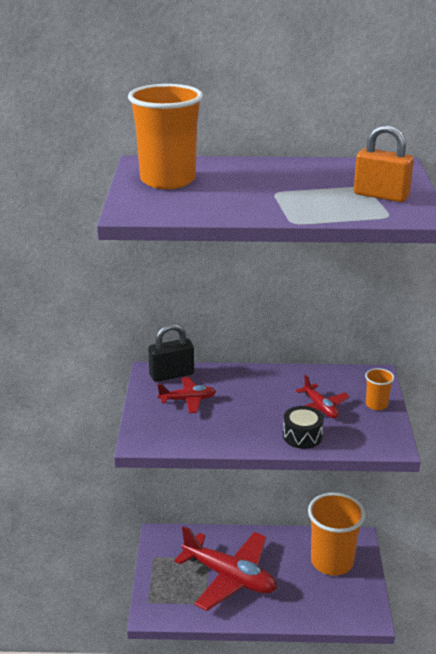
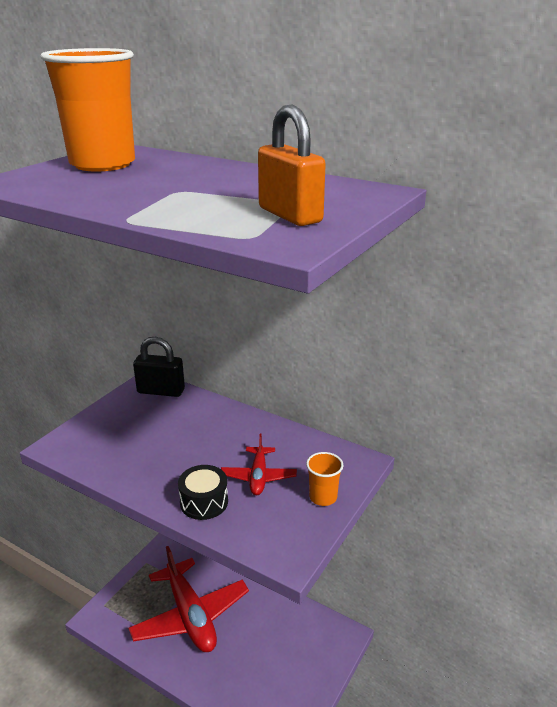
camera: 30 degrees right, 0 degrees up
(188, 400) = (145, 420): red plane -> none
(332, 561) = (298, 648): orange cup -> none

